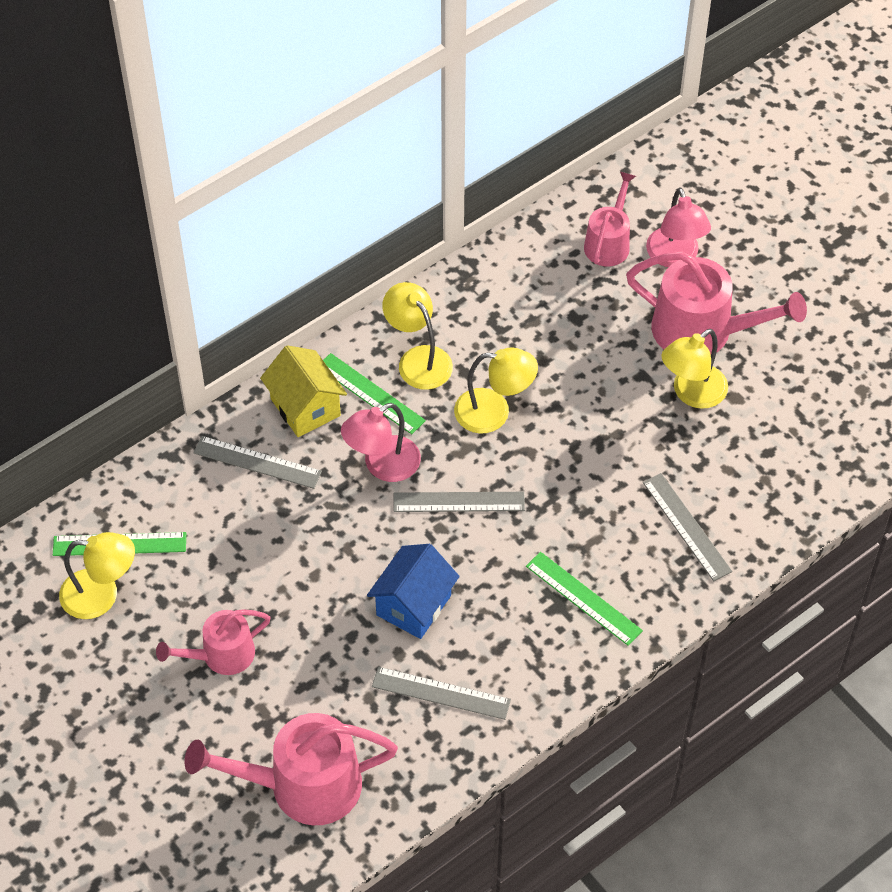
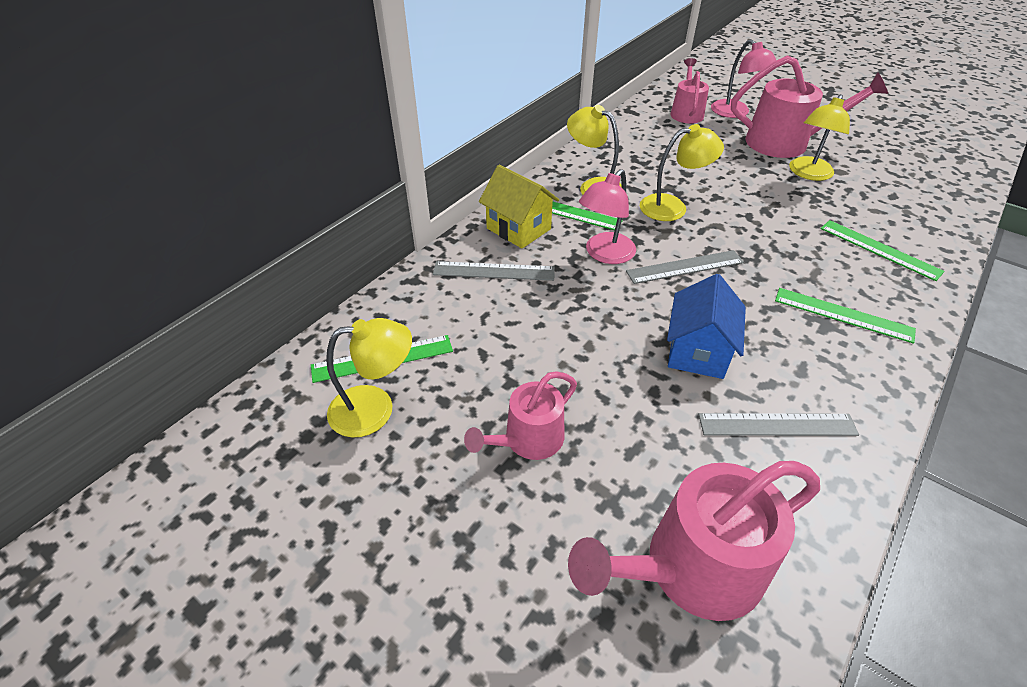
camera: 15 degrees left, 10 degrees down
(687, 526) = (879, 249): grey ruler -> green ruler

